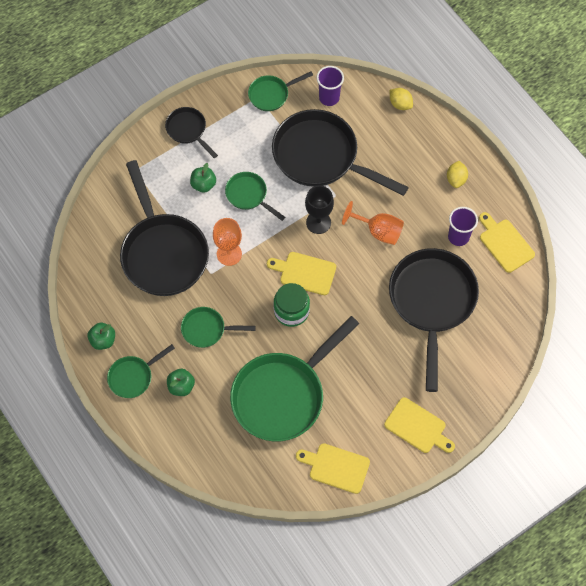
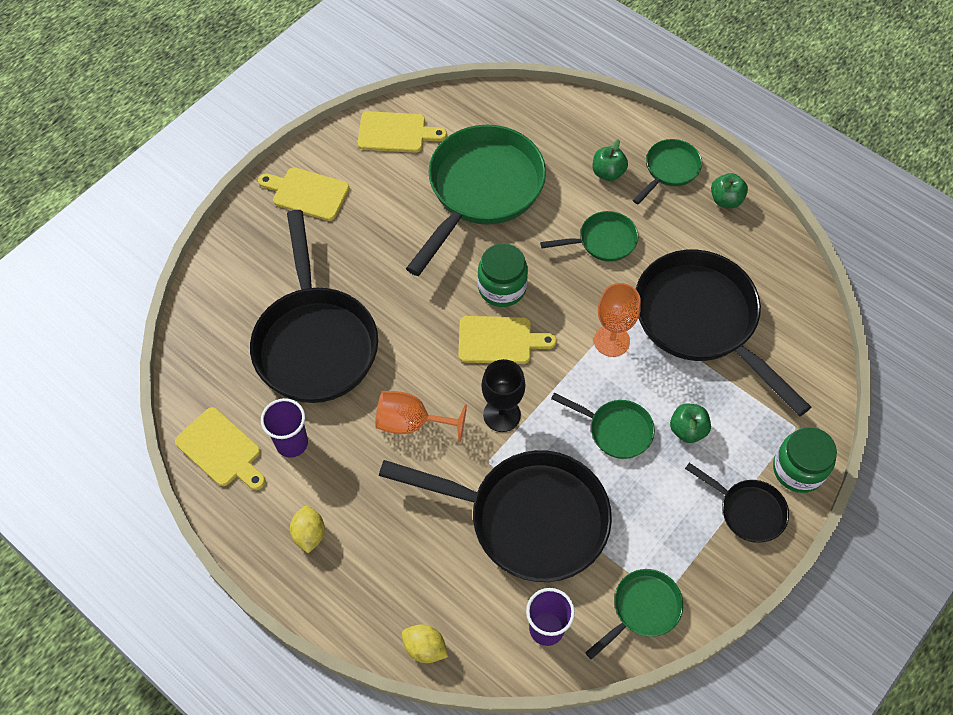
camera: 165 degrees right, 5 degrees down
(146, 145) = (798, 469): none -> green jar

